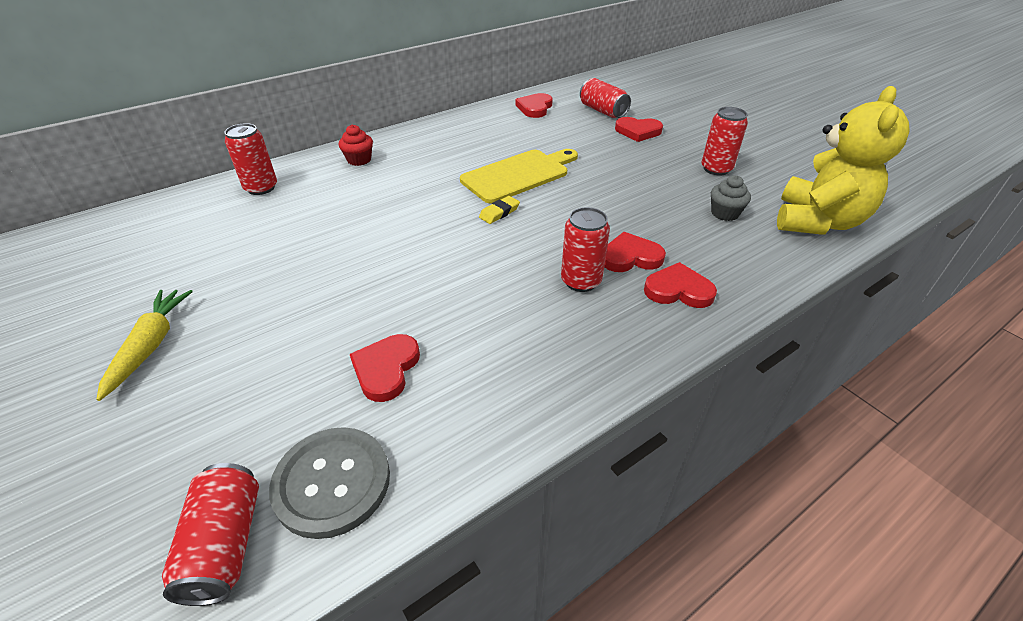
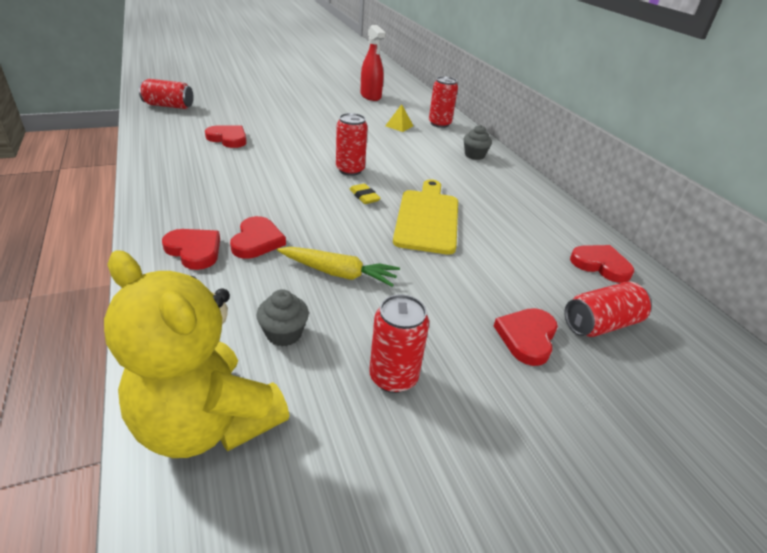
camera: 100 degrees right, 5 degrees down
(136, 261) = (370, 96): none -> red spray bottle
(150, 346) = (297, 98): yellow carrot -> yellow carrot (338, 273)
(277, 217) = (399, 126): none -> yellow pyramid
(332, 482) = (173, 122): grey button -> none
(359, 160) = (474, 155): red cupcake -> grey cupcake
(518, 175) = (427, 218): yellow cutting board -> yellow cutting board turned 150 degrees counterclockwise
(581, 281) = (247, 209): red can -> red can (350, 170)
(678, 290) = (194, 250): red heart -> red heart turned 75 degrees counterclockwise

